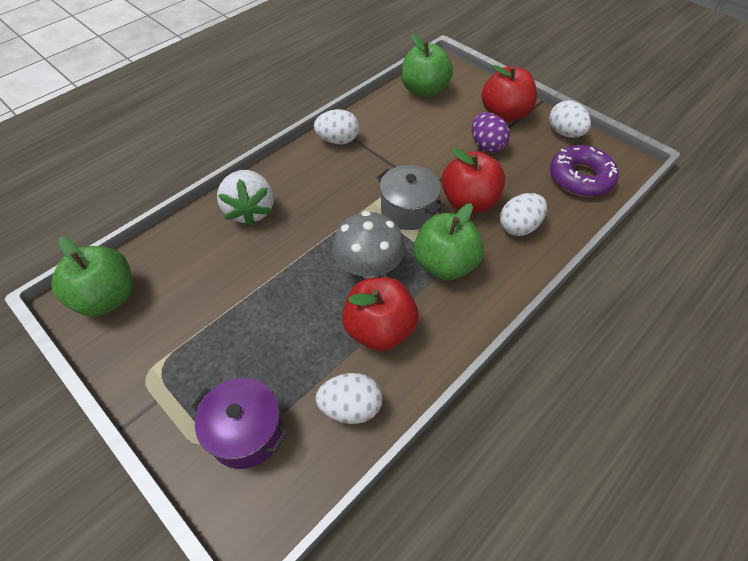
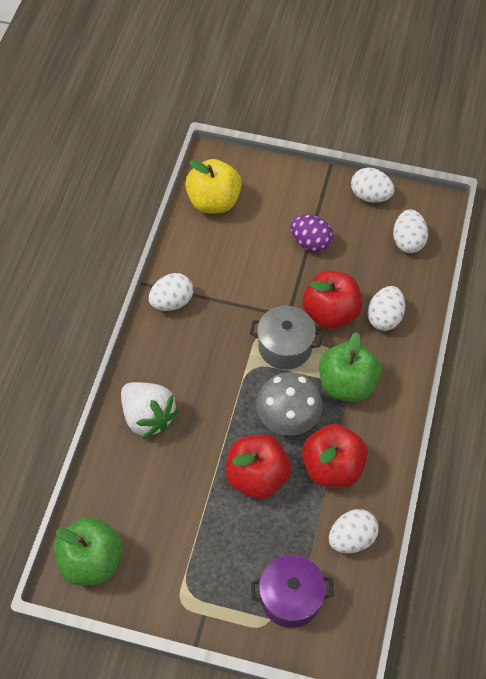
camera: 30 degrees left, 5 degrees up
(424, 90) = (214, 202): green apple -> yellow apple
(504, 114) = (306, 197): red apple -> red apple (257, 477)
(580, 178) = (408, 241): purple donut -> white egg

